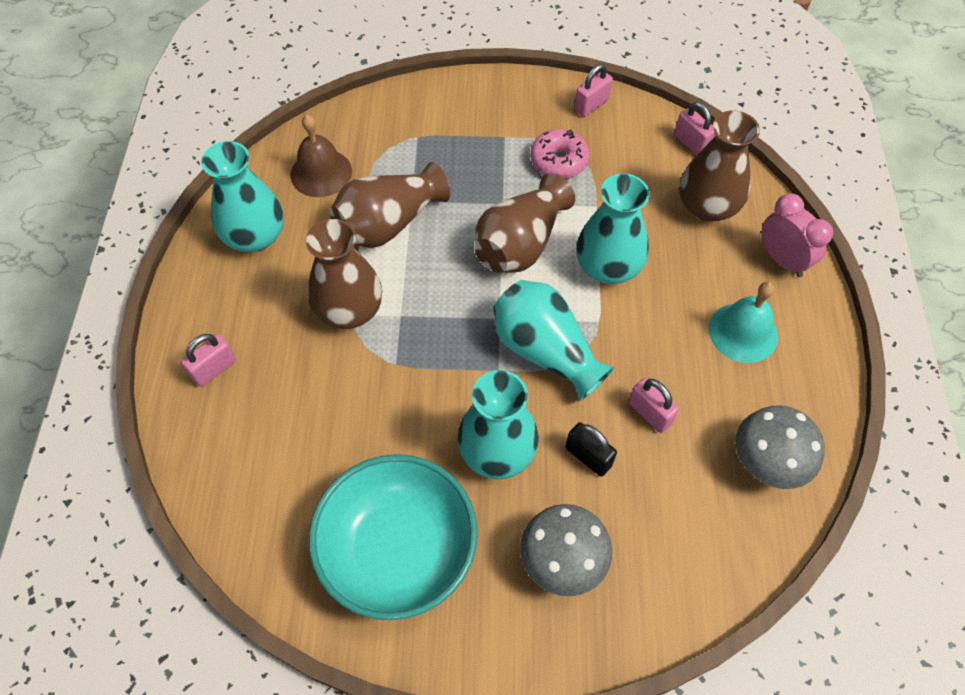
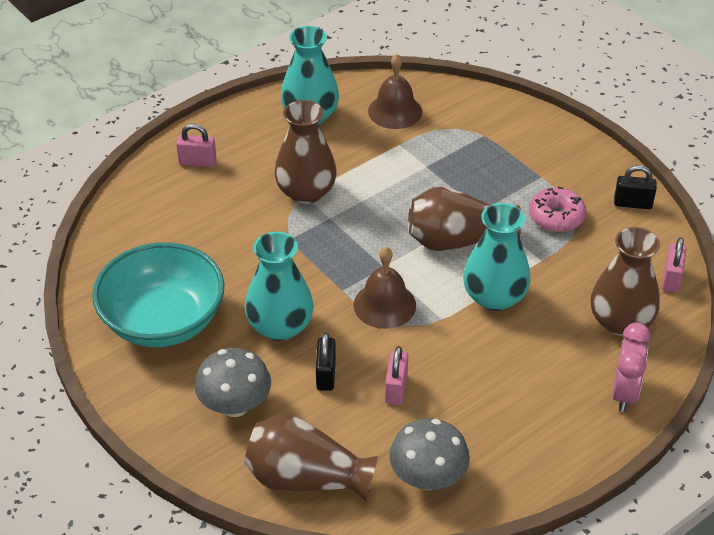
camera: 50 degrees right, 15 degrees down
(388, 223) = (394, 167): brown vase -> brown vase (306, 478)
(545, 351) = (384, 305): turquoise vase -> brown bell
(591, 105) = (632, 203): pink padlock -> black padlock
(743, 332) = (527, 405): turquoise bell -> none

